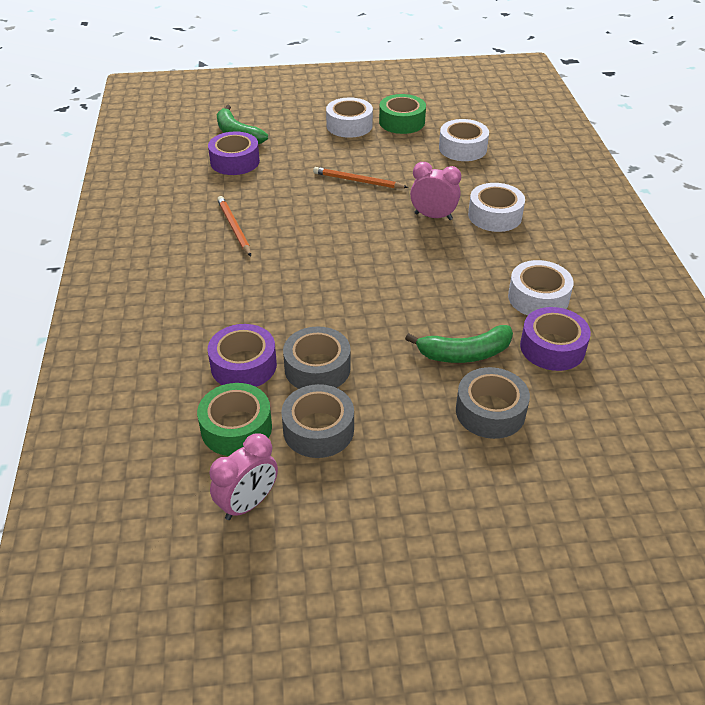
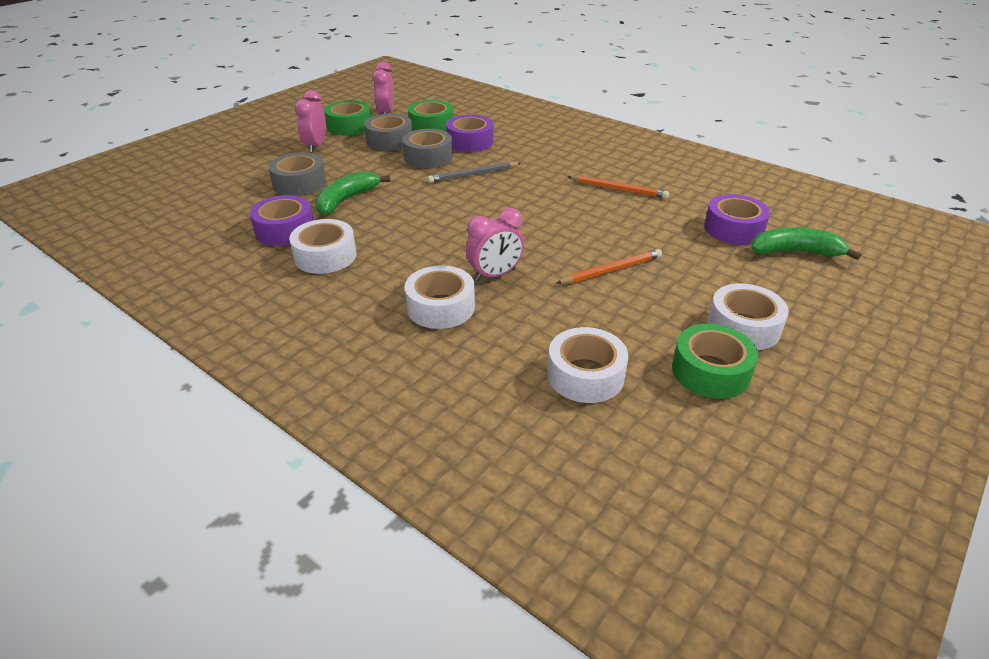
camera: 135 degrees right, 5 degrees down
(313, 314) = (473, 175): none -> grey pencil
(327, 504) = (349, 126): none -> green tape
(413, 480) = (315, 146): none -> pink clock

